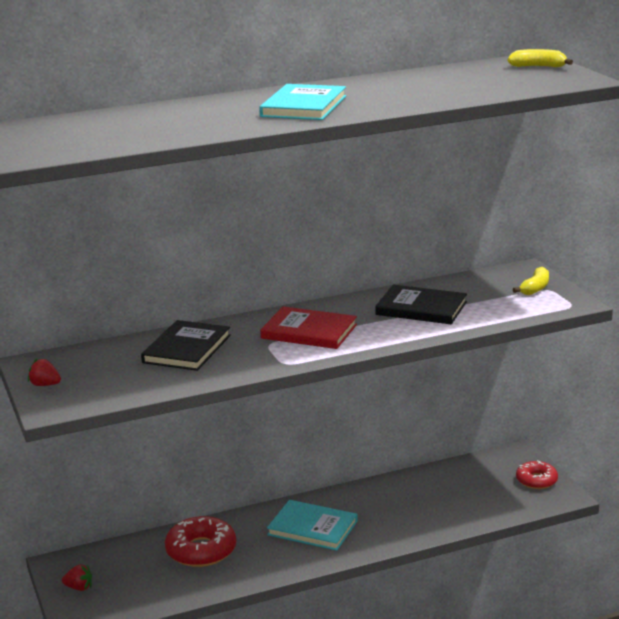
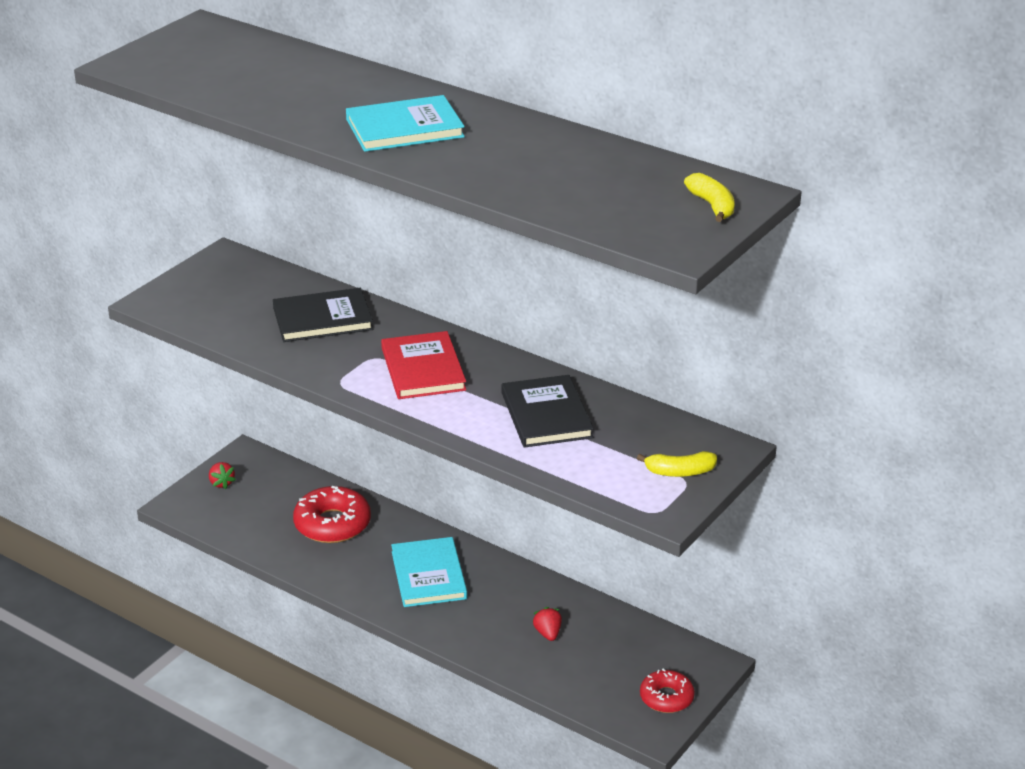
camera: 55 degrees right, 10 degrees up
(45, 385) = (191, 280): red strawberry -> red strawberry (548, 633)

